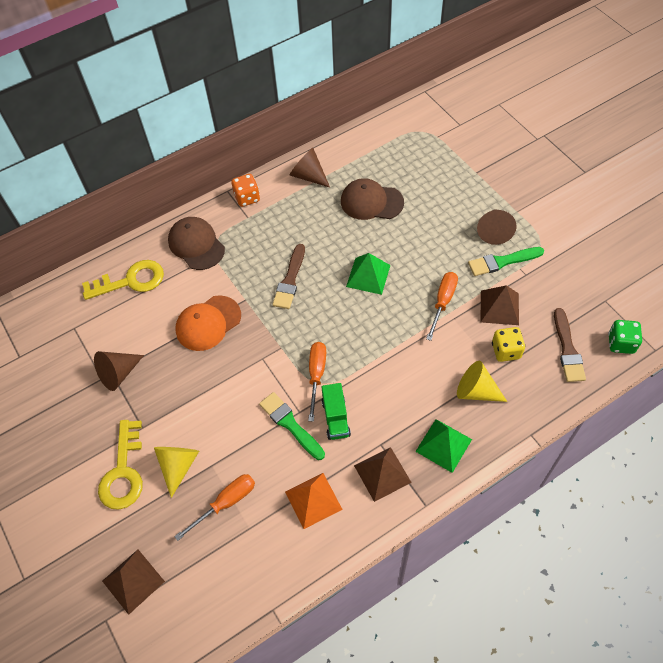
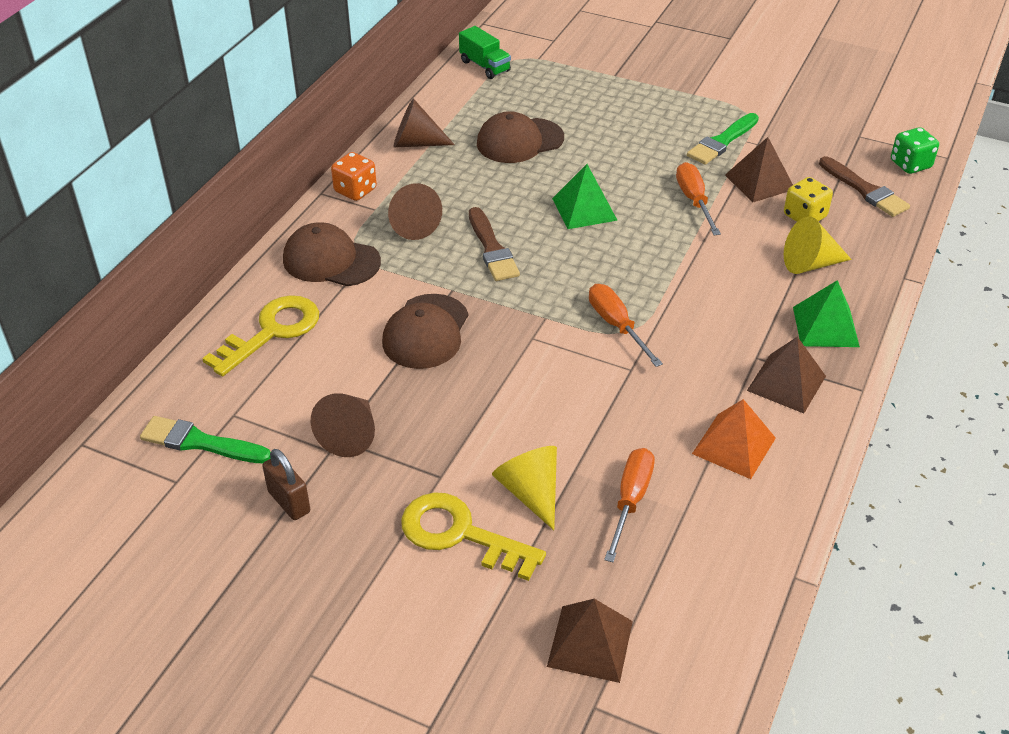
camera: 35 degrees left, 15 degrees down
(59, 400) = (289, 502): none -> brown padlock
(123, 471) = (460, 534): yellow key -> yellow key turned 150 degrees clockwise
(208, 323) = (426, 332): orange cap -> brown cap
(290, 424) = (632, 386): green brush -> green brush (200, 442)
(335, 418) = (680, 355): green truck -> green truck (485, 66)
(494, 231) = (686, 119): brown cone -> brown cone (412, 224)

